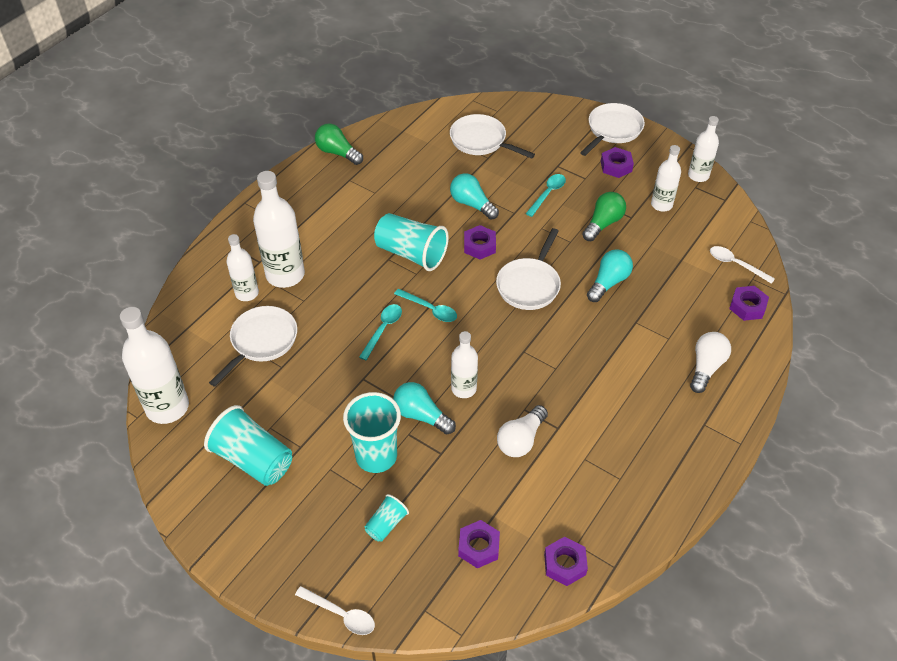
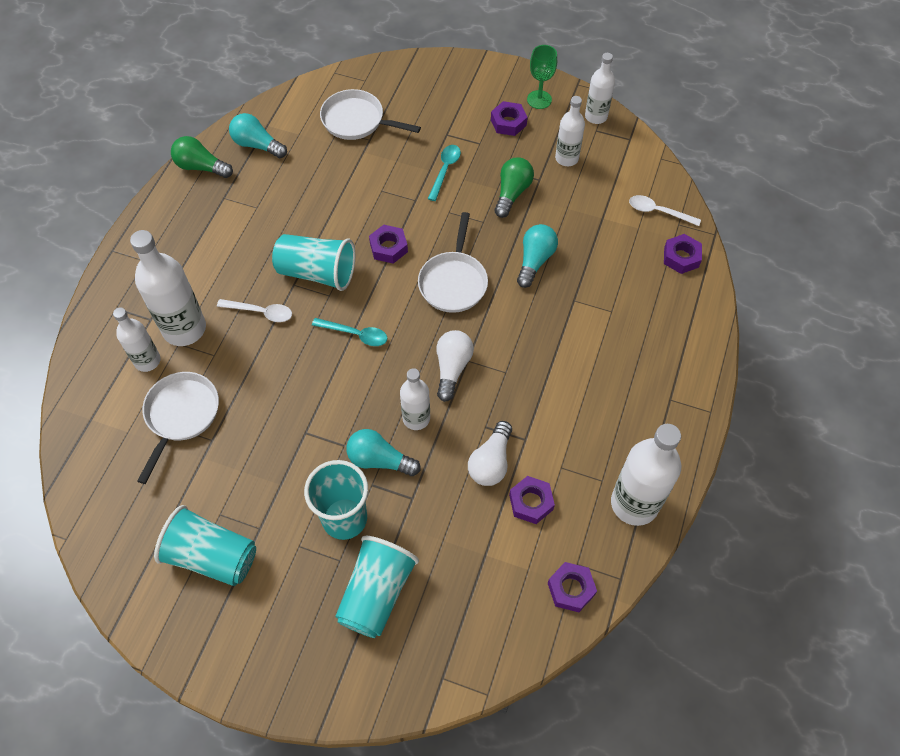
camera: 15 degrees left, 10 degrees up
(167, 407) = (97, 519): white bottle -> white bottle (634, 503)
(341, 614) = (357, 707): white spoon -> white spoon (261, 312)
(383, 329) = (311, 370): turquoise spoon -> none
(386, 524) = (376, 593): turquoise cup -> turquoise cup, size x1.94
(472, 204) = (367, 199): turquoise light bulb -> turquoise light bulb (257, 145)
(478, 547) = (479, 593): purple nut -> purple nut (531, 502)
(612, 130) = (494, 80): white pan -> none
(649, 153) = (539, 99): none -> green goblet
(706, 367) = (656, 335): white light bulb -> white light bulb (452, 368)

